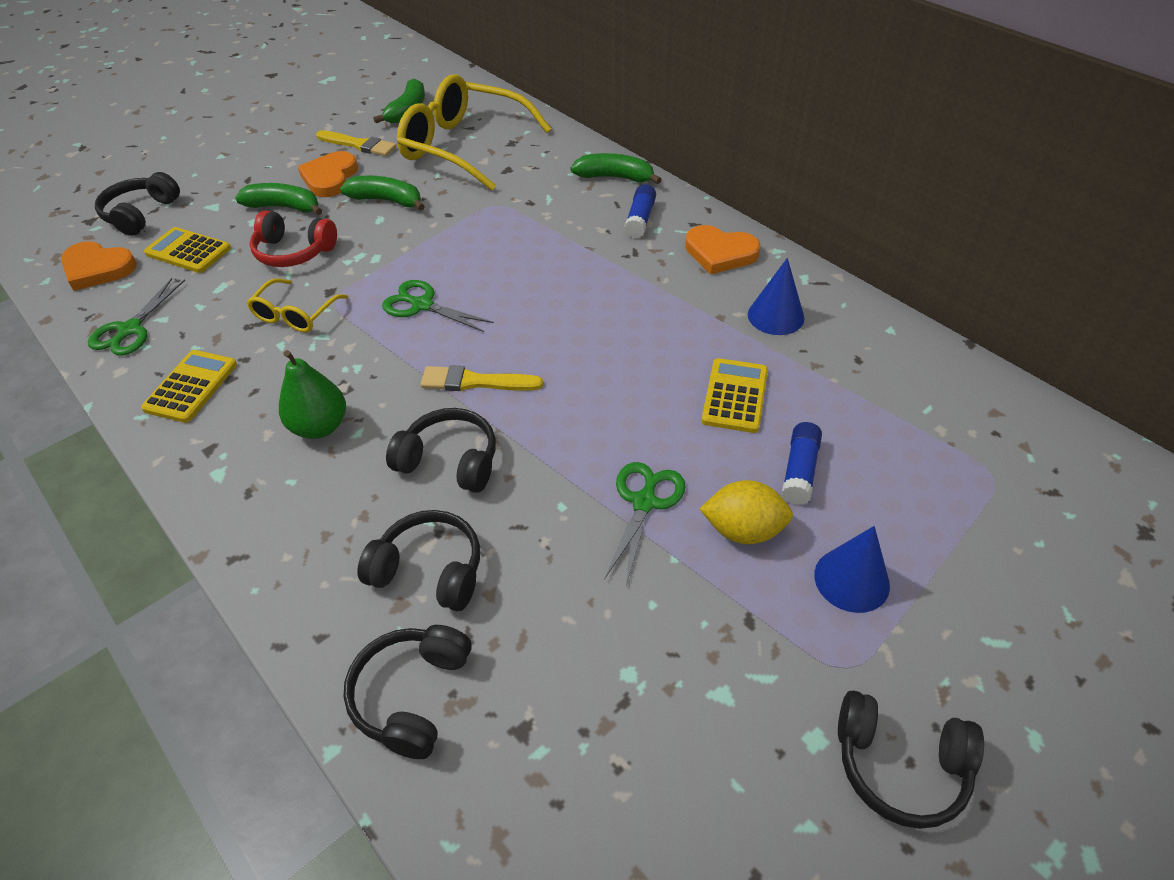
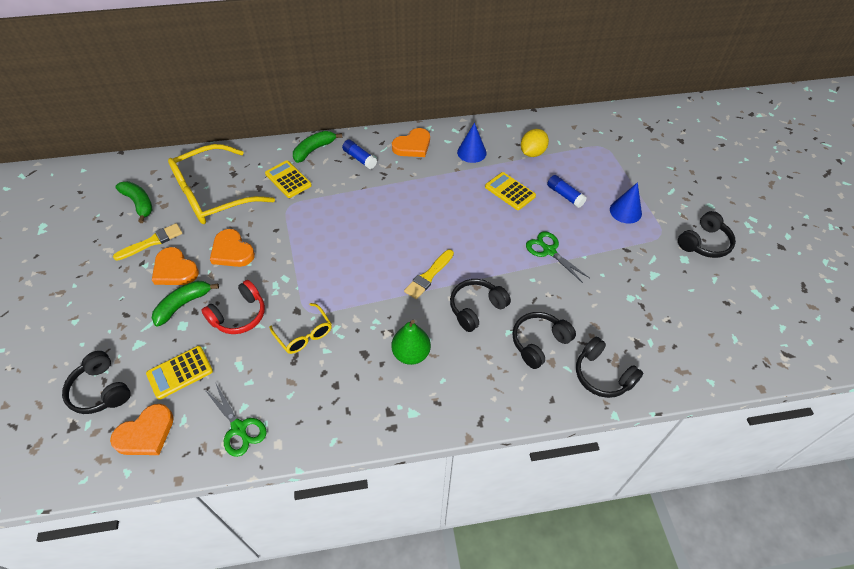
camera: 60 degrees left, 5 degrees up
(191, 387) = (327, 407): yellow calculator -> yellow calculator (288, 179)
(387, 200) = (232, 251): green banana -> orange heart
(422, 305) = (348, 273): green scissors -> none
(743, 530) = (583, 228): yellow lemon -> yellow lemon (532, 153)

